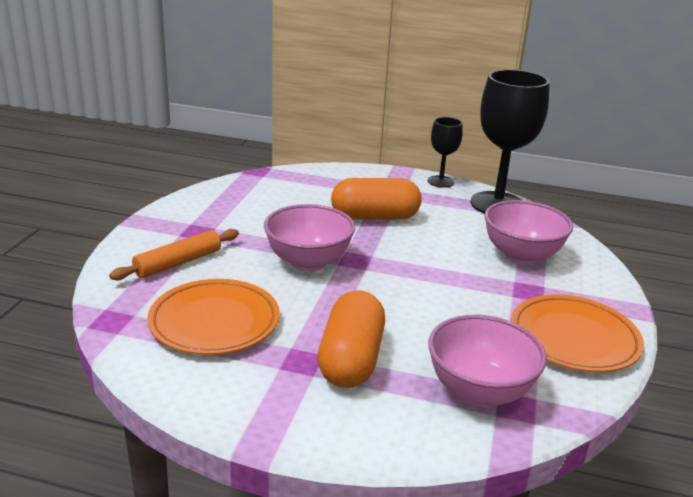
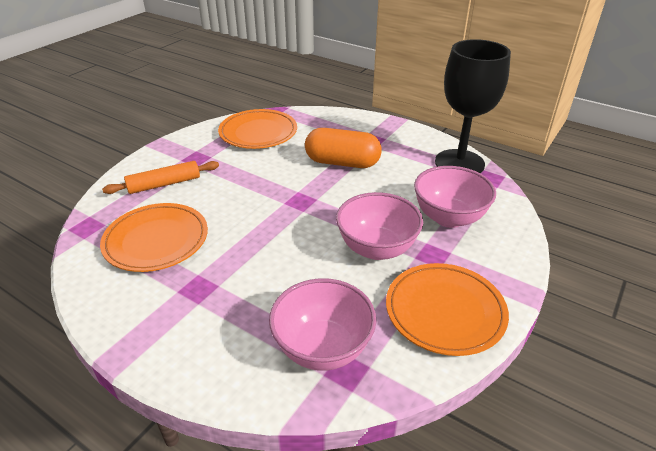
camera: 20 degrees right, 10 degrees up
(255, 197) = (258, 133): none -> orange plate
(308, 262) = (261, 197): pink bowl -> pink bowl (377, 248)
(351, 359) = (236, 294): orange capsule -> none
(440, 181) = (421, 135): black goblet -> none

